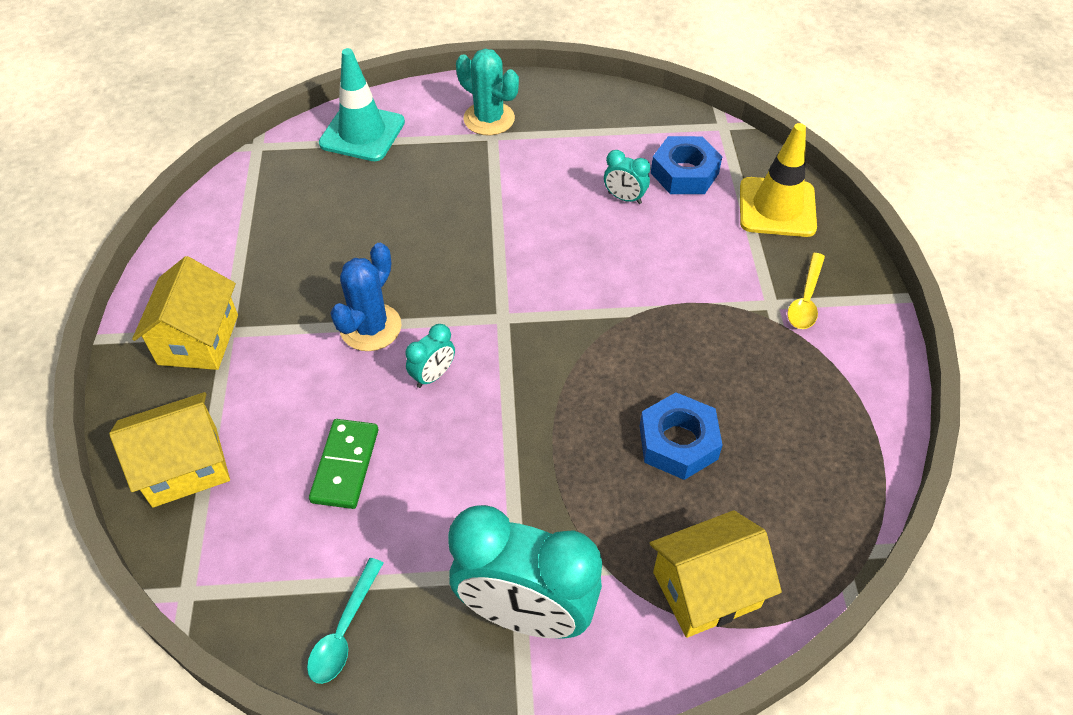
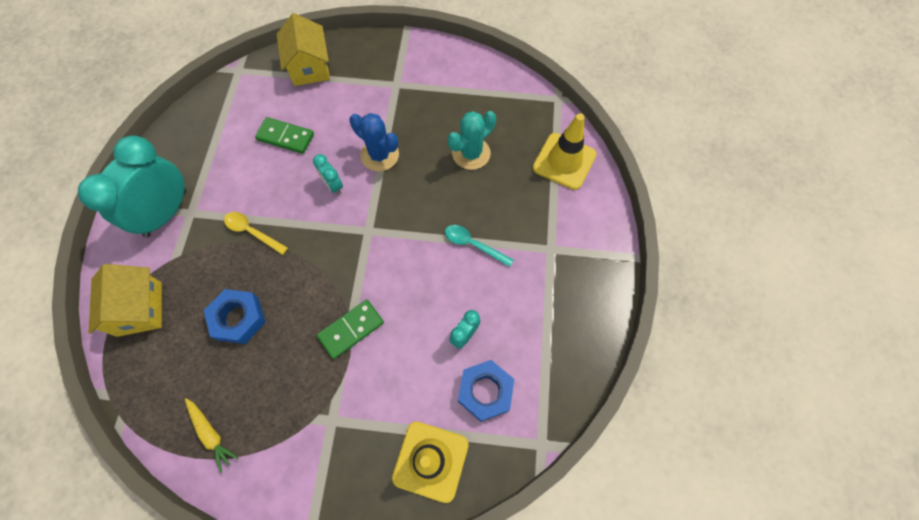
camera: 100 degrees right, 15 degrees up
(198, 339) = (394, 70): yellow house -> none
(344, 630) = (192, 132): turquoise spoon -> turquoise spoon (473, 244)
(362, 133) = (564, 161): turquoise traffic cone -> yellow traffic cone
(489, 119) = (571, 249): turquoise cactus -> turquoise cactus (471, 153)
(652, 307) = (351, 329): none -> green domino
(806, 299) = (328, 450): yellow spoon -> yellow spoon (252, 232)
(842, 428) = (211, 434): none -> yellow carrot

